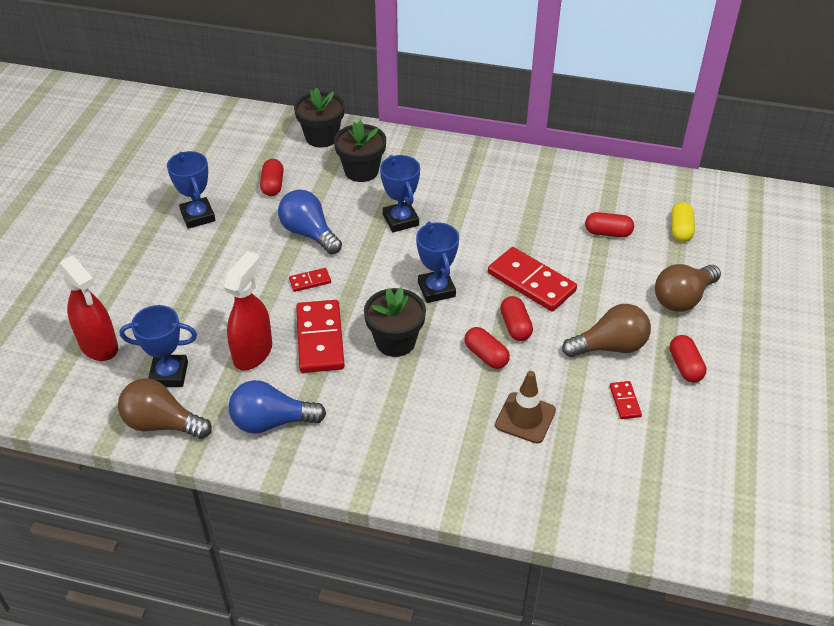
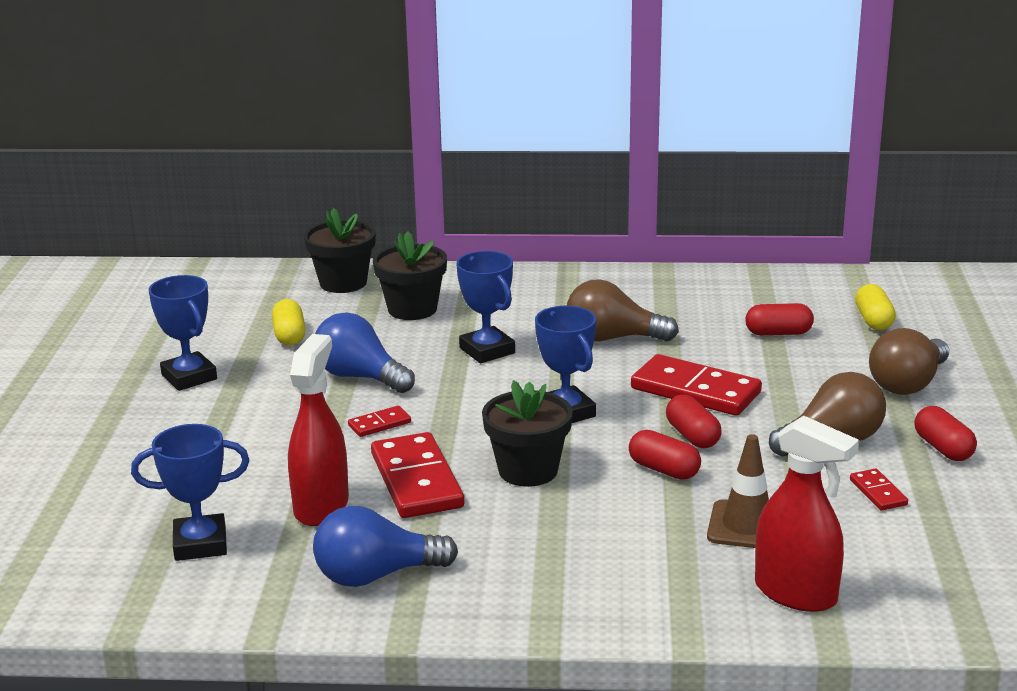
camera: 10 degrees left, 20 degrees down
(99, 346) = (80, 527): red spray bottle -> red spray bottle (796, 593)
(162, 424) = (207, 599): brown light bulb -> brown light bulb (613, 338)
(273, 185) = (289, 335): red capsule -> yellow capsule

